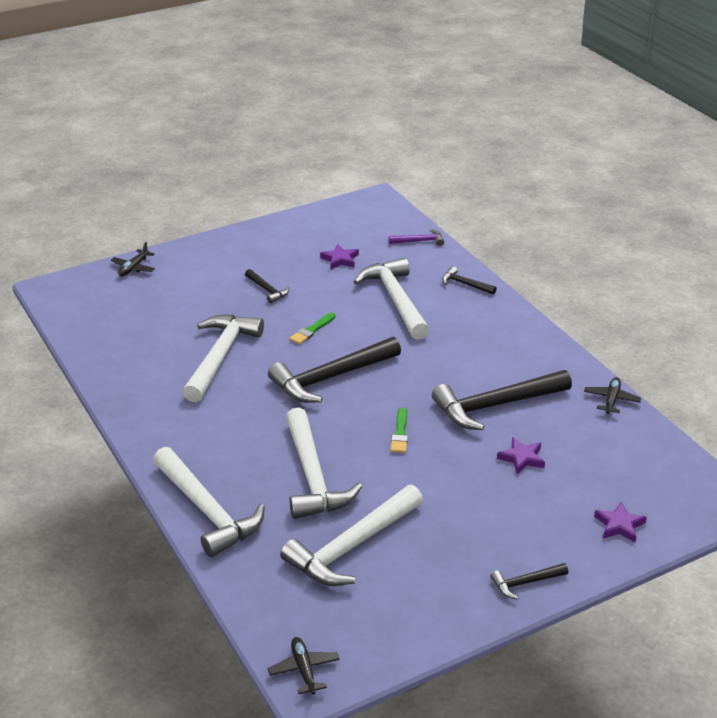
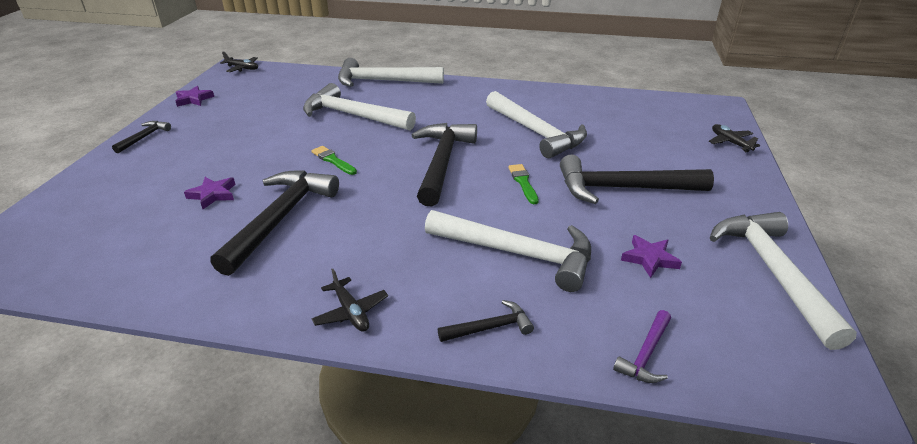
camera: 130 degrees right, 0 degrees up
(267, 290) = (623, 188): black hammer -> black hammer, size x2.13
(352, 546) = (280, 104): white hammer -> white hammer (773, 272)
(611, 400) = (158, 293): black plane -> black plane (351, 312)
(619, 525) = (85, 195): purple star -> purple star (194, 99)

